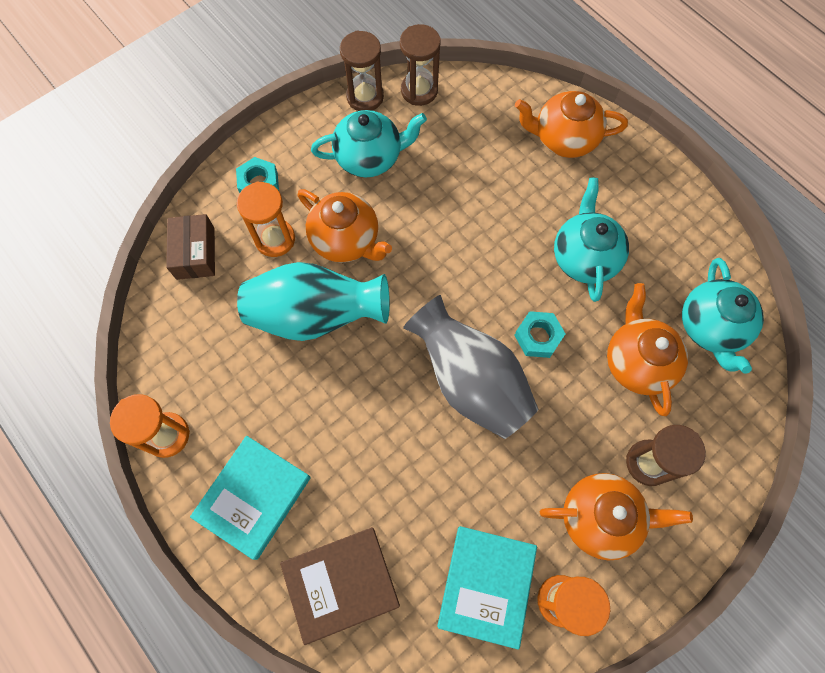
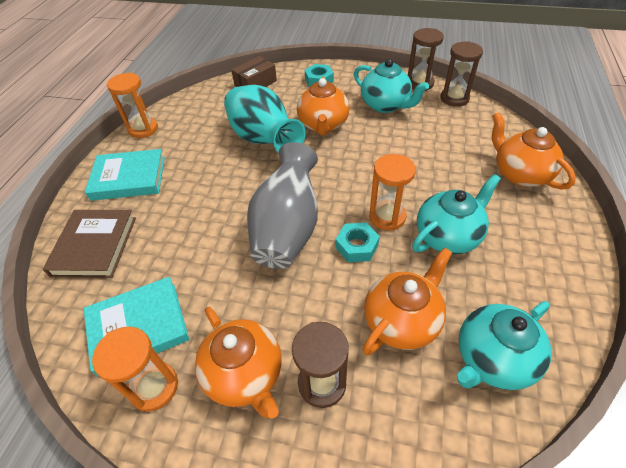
camera: 55 degrees right, 20 degrees down
(275, 239) = (293, 102): orange hourglass -> orange hourglass (387, 217)
(341, 584) = (94, 246): brown book -> brown book turned 60 degrees clockwise

